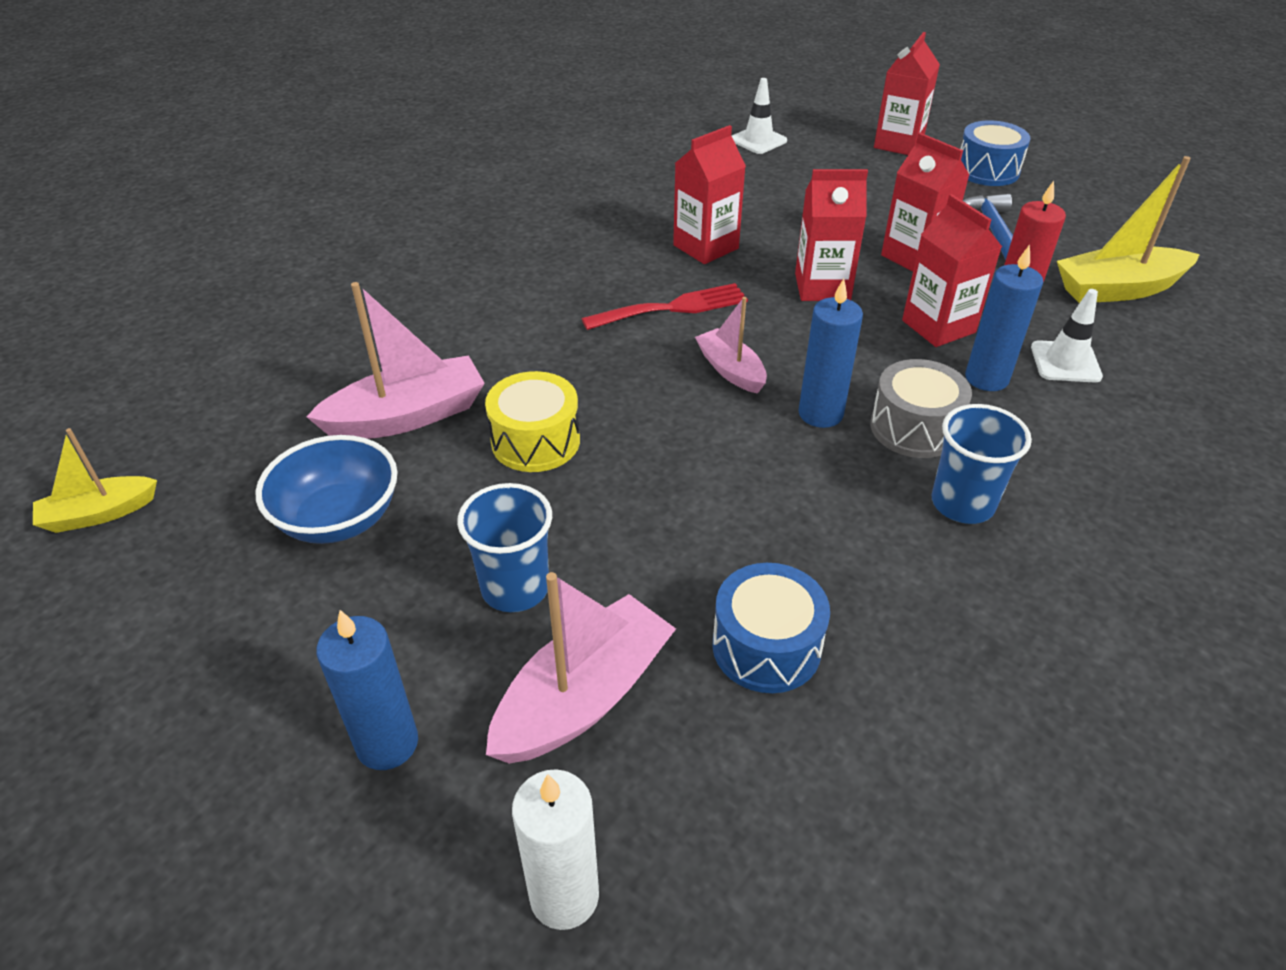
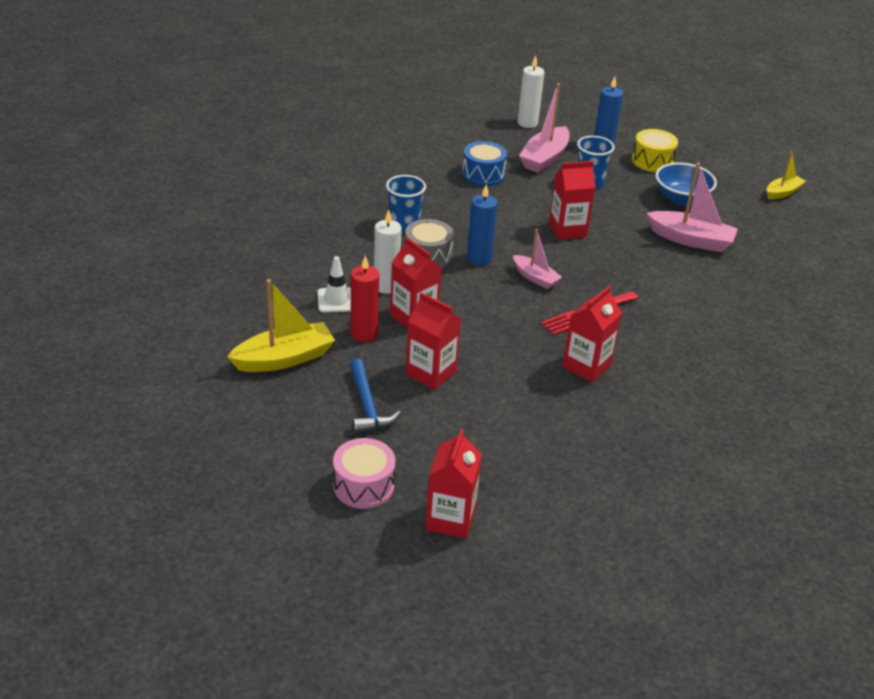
camera: 165 degrees right, 5 degrees down
(407, 416) = (691, 240): pink boat -> pink boat turned 120 degrees counterclockwise
(535, 441) = (618, 234): yellow drum -> yellow drum (652, 161)
(758, 140) = (591, 506): white traffic cone -> none
(822, 287) = (494, 339): red carton -> red carton (567, 230)
(986, 378) = (386, 286): blue candle -> white candle
(987, 171) = (363, 485): blue drum -> pink drum

